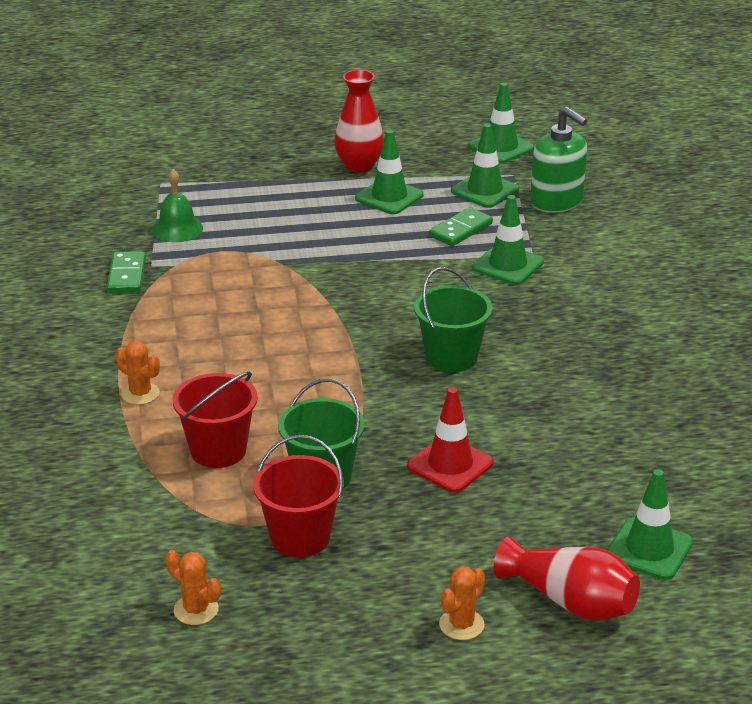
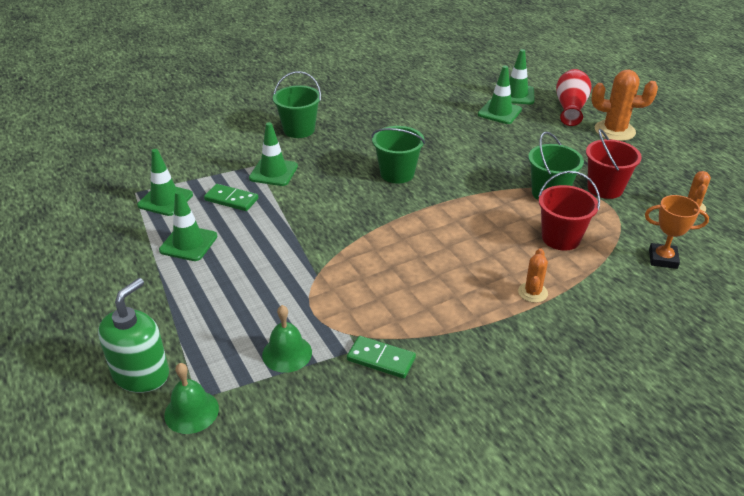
camera: 110 degrees left, 5 degrees up
(113, 522) = (663, 259): none -> orange trophy
(127, 275) = (381, 359): green domino -> green domino turned 45 degrees clockwise
(148, 179) = (191, 411): none -> green bell
(359, 166) = (134, 272): red vase -> none
(450, 465) = (501, 155): red traffic cone -> none
(461, 625) = (614, 131): orange cactus -> orange cactus, size x1.79
(501, 147) = (87, 205): green traffic cone -> green traffic cone (499, 112)
(557, 201) = (174, 167): green soap dispenser -> green soap dispenser (141, 374)
(615, 300) = (299, 130): none -> green bucket

